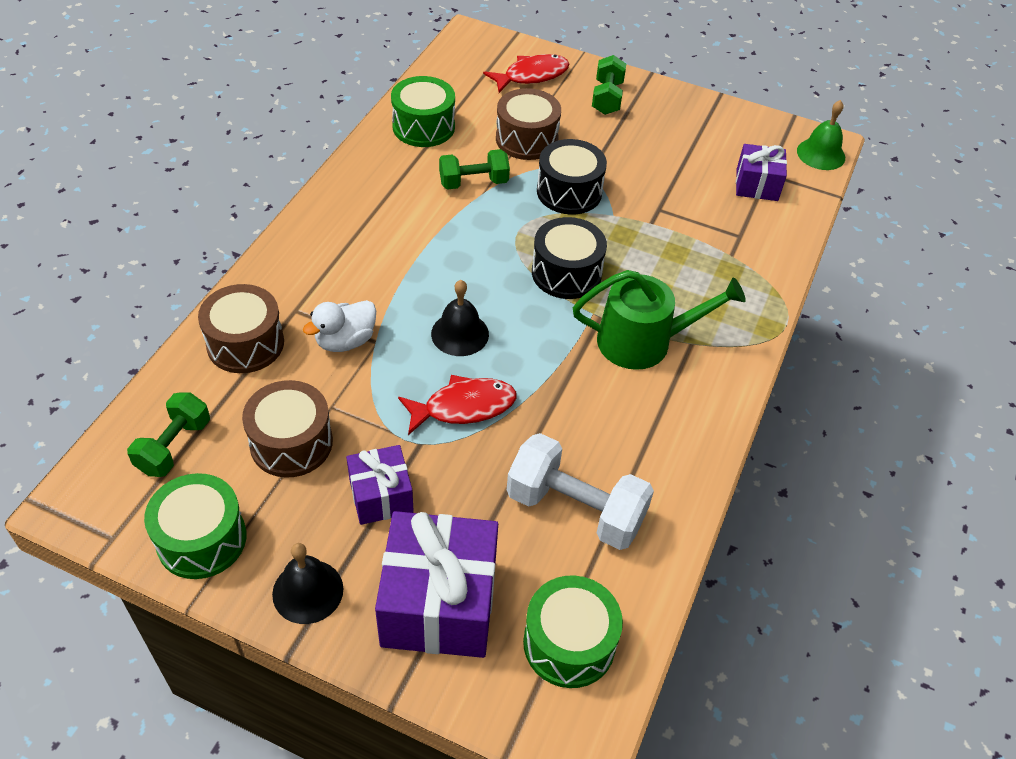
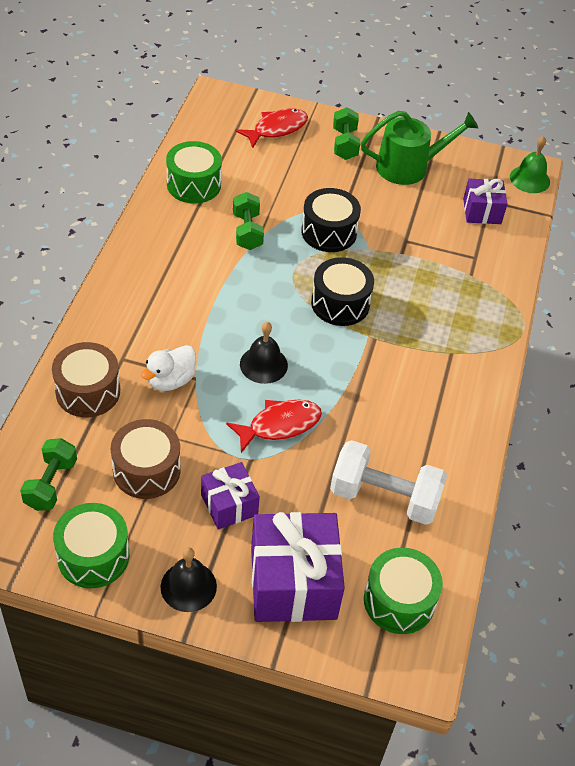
camera: 10 degrees left, 0 degrees up
(473, 182) = (247, 231): green dumbbell -> green dumbbell turned 75 degrees counterclockwise
(526, 139) = (284, 188): brown drum -> none
(643, 341) = (413, 355): green watering can -> green watering can (408, 167)

